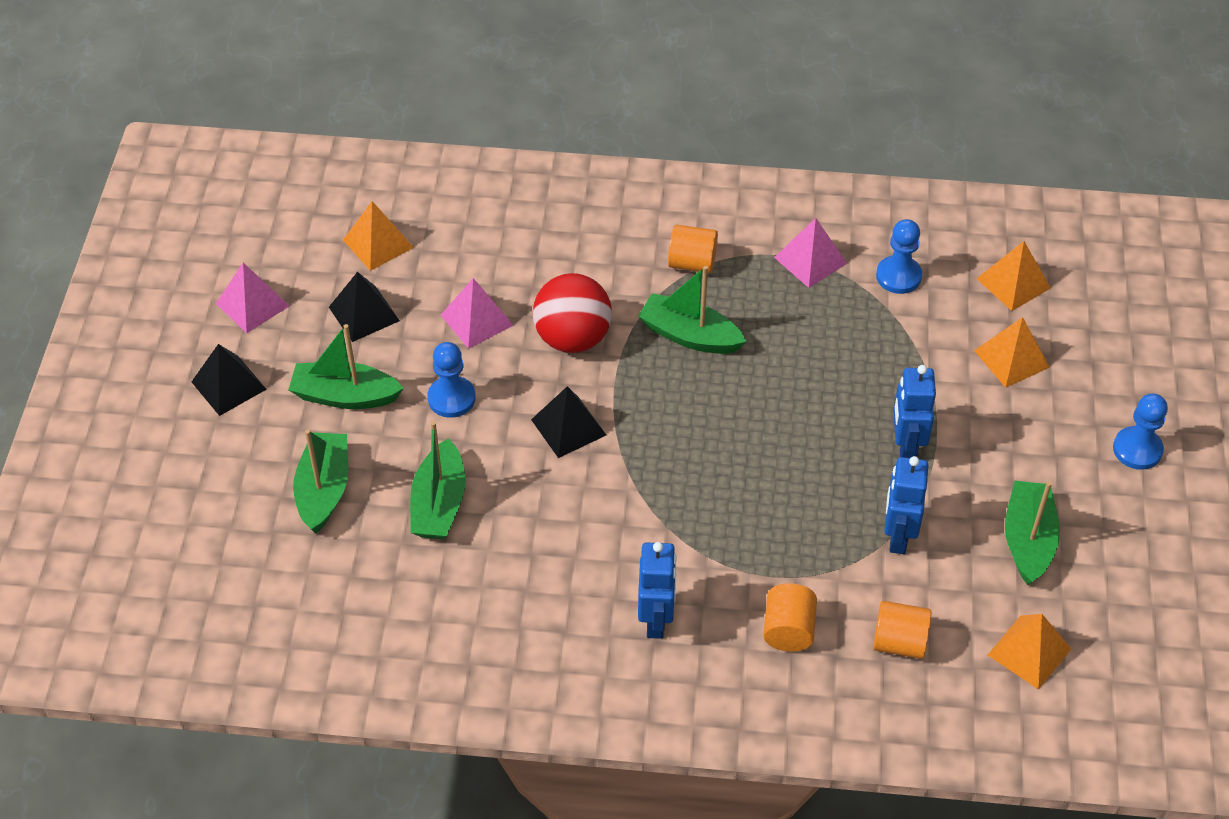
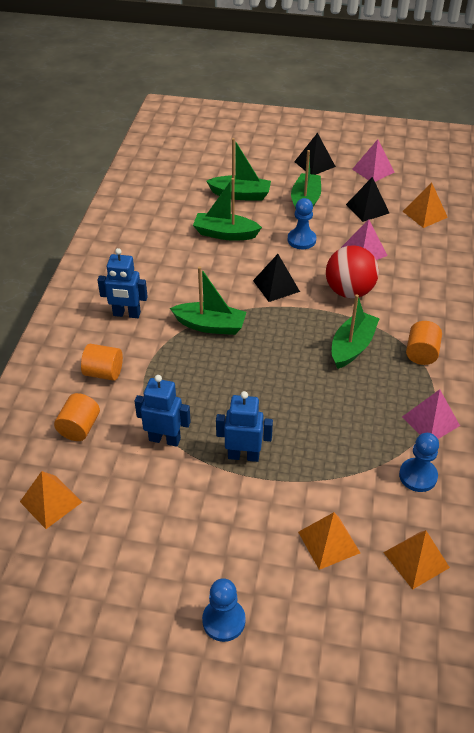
camera: 95 degrees right, 5 degrees down
(1028, 540) = (146, 519): green boat -> green boat (210, 325)

